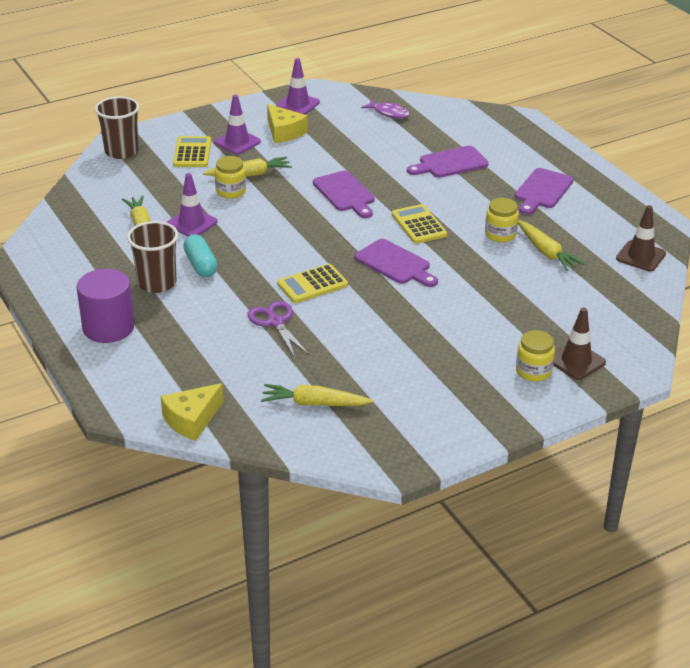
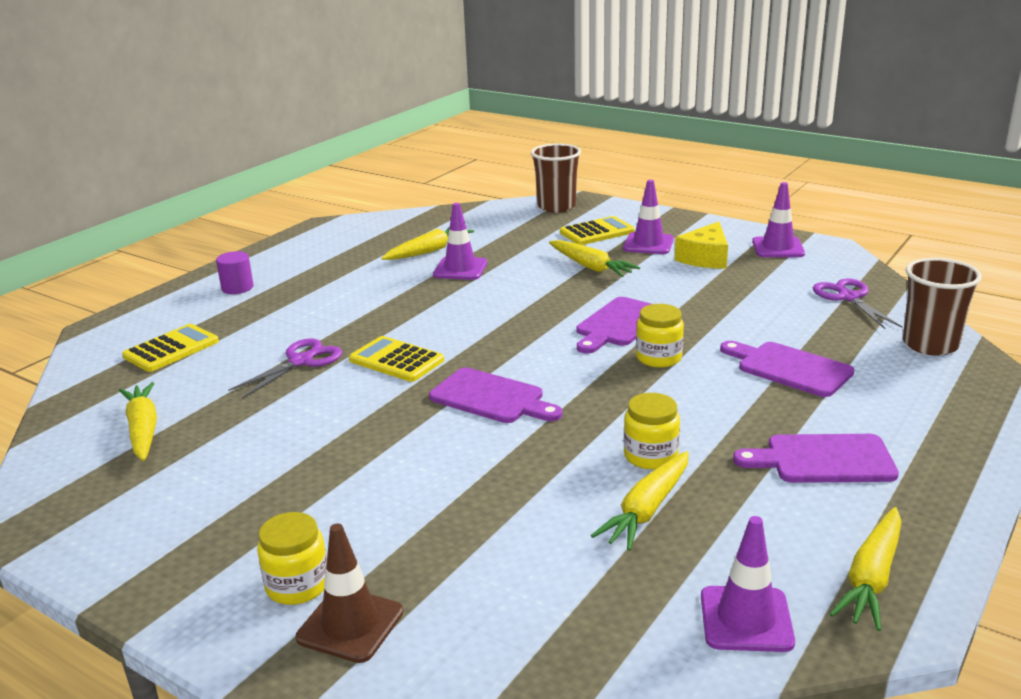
camera: 65 degrees right, 10 degrees down
(108, 327) = (237, 288): purple cylinder -> purple cylinder, size x0.55
(157, 283) = (332, 285): brown cup -> brown cup (930, 345)
(192, 420) = (89, 370): yellow cheese -> none
(200, 265) = (384, 294): turquoise capsule -> none
(230, 191) = (544, 268): yellow jar -> yellow jar (658, 358)
(389, 113) = (848, 297): purple fish -> purple scissors
(395, 264) = (491, 398): purple cutting board -> purple cutting board turned 75 degrees counterclockwise
(419, 225) = (603, 388): yellow calculator -> yellow calculator (171, 349)
(635, 217) = (871, 578): none -> yellow carrot
(640, 256) = (746, 619): brown traffic cone -> purple traffic cone

